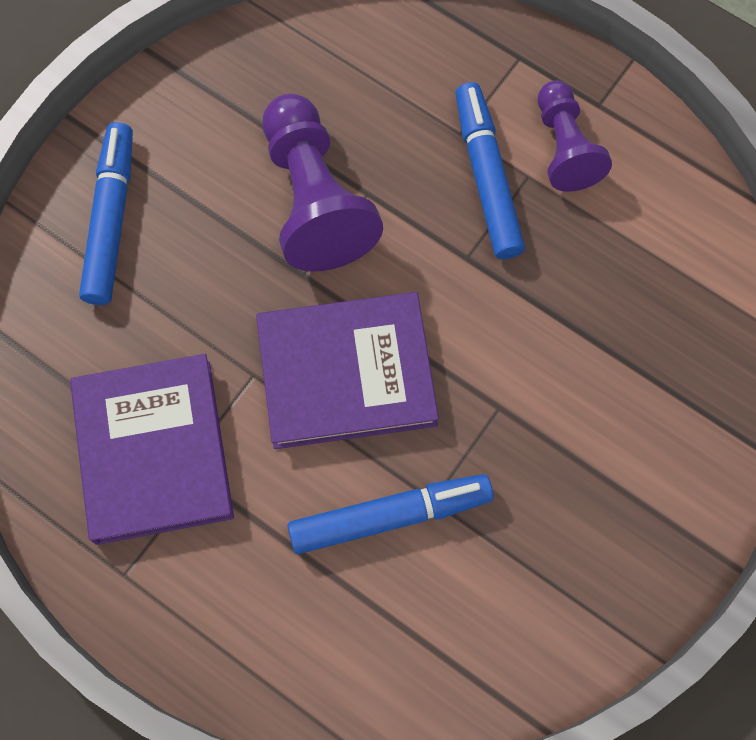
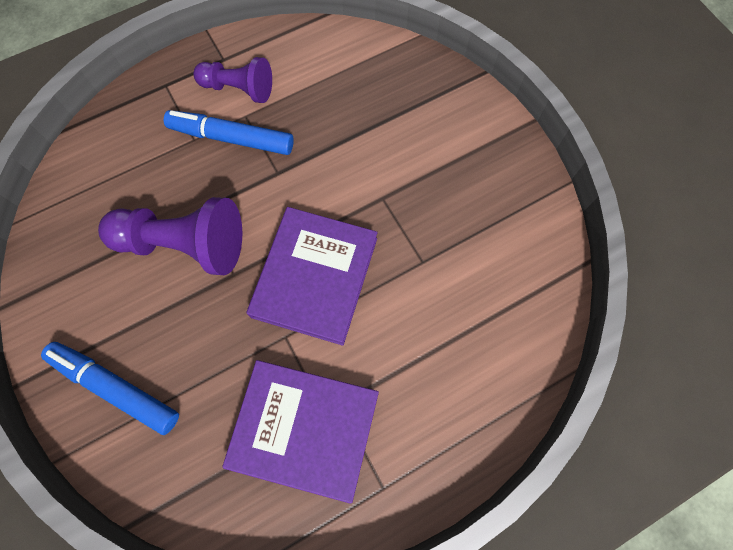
camera: 65 degrees left, 0 degrees up
(389, 516) = (421, 293): blue marker -> none

